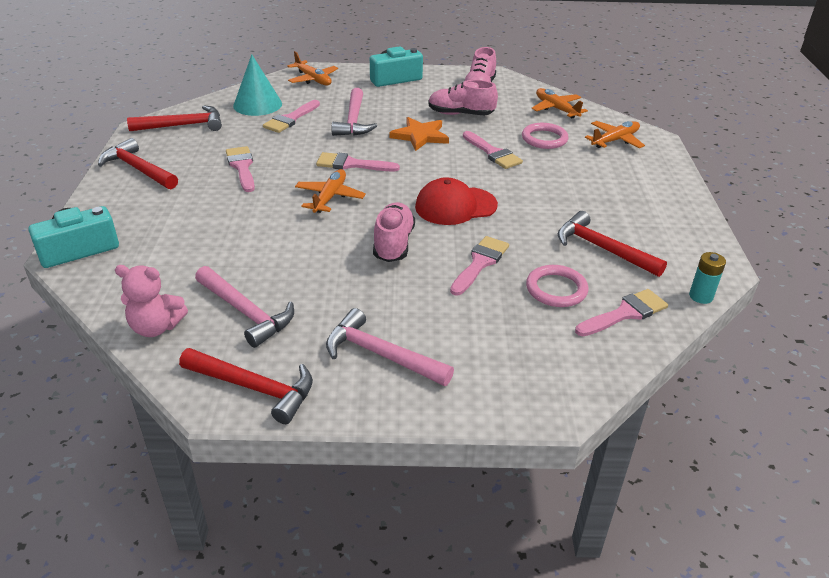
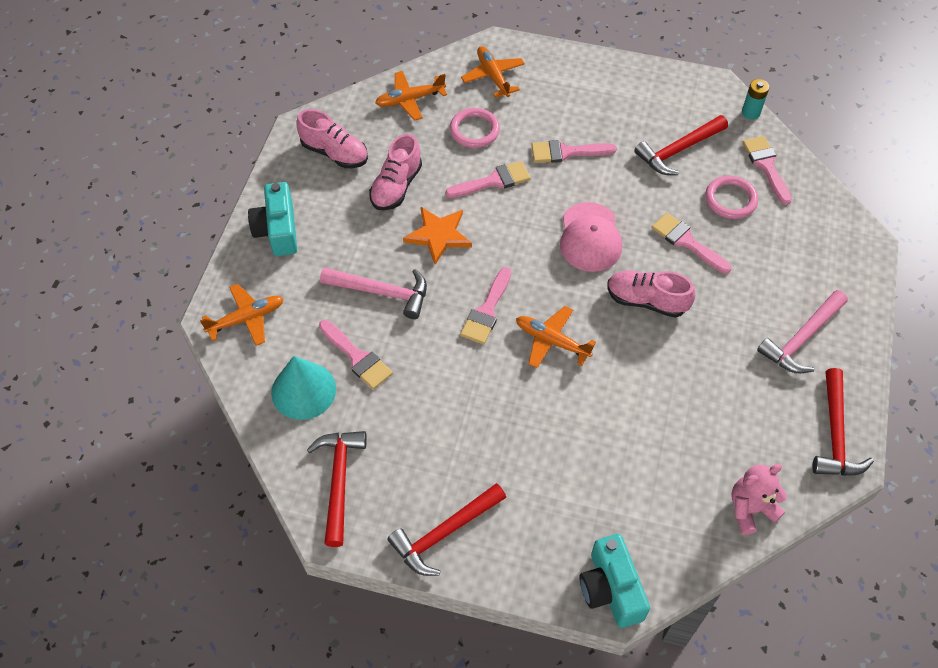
camera: 75 degrees left, 20 degrees up
(156, 327) = (750, 509): pink teddy bear -> pink teddy bear turned 135 degrees counterclockwise
(242, 167) = (466, 419): pink brush -> pink brush (566, 152)
(245, 312) = (736, 433): pink hammer -> none
(254, 388) = (835, 434): red hammer -> red hammer turned 150 degrees clockwise
(455, 206) = (590, 237): red cap -> pink cap

